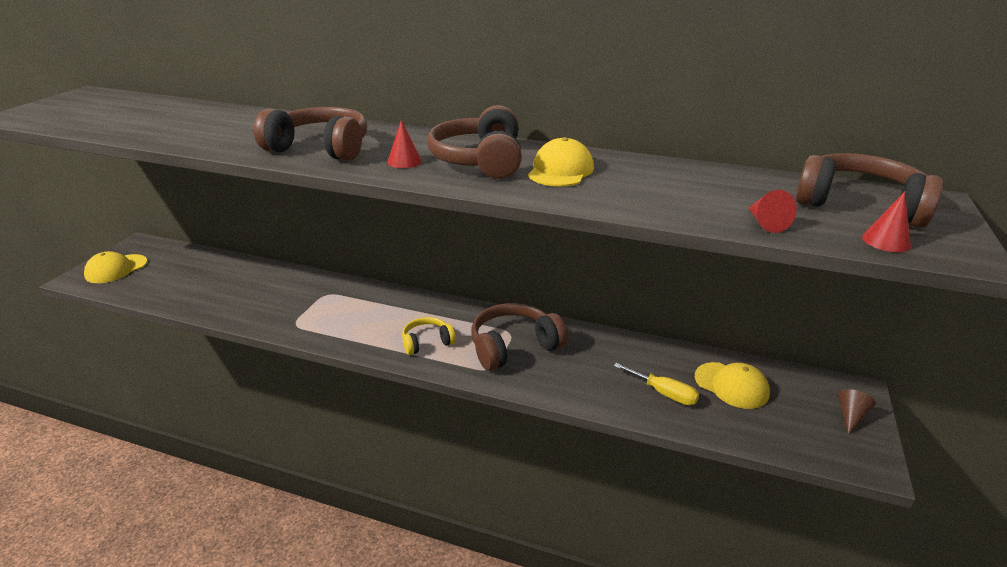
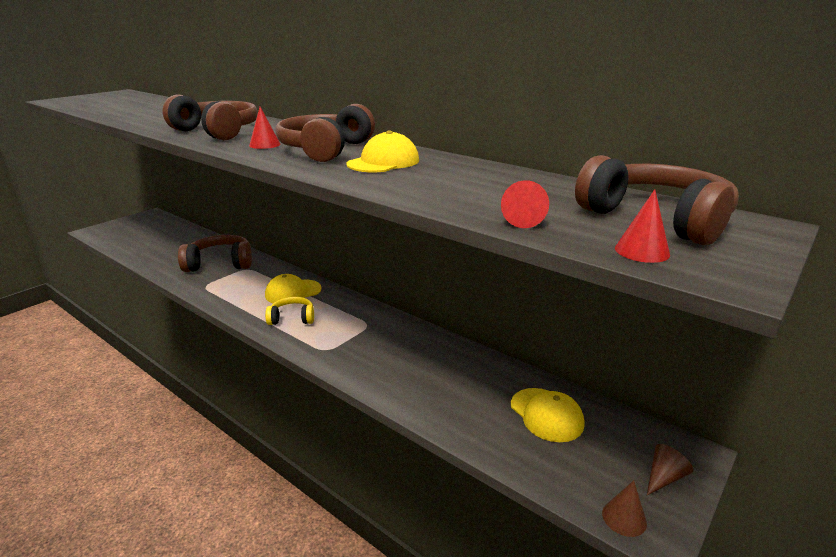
camera: 20 degrees right, 5 degrees down
(116, 269) = (121, 229): yellow cap -> yellow cap (293, 292)
(514, 347) = (361, 336): brown headphones -> brown headphones (220, 264)
(664, 393) = (469, 406): yellow screwdriver -> none
(844, 458) = (624, 518): none -> brown cone

